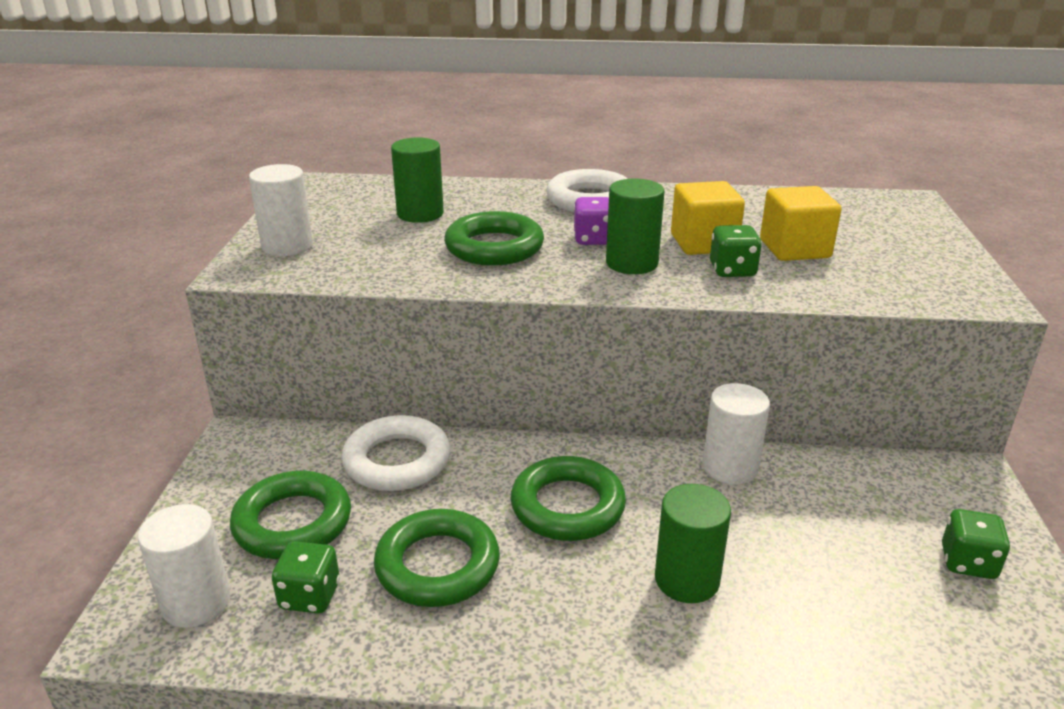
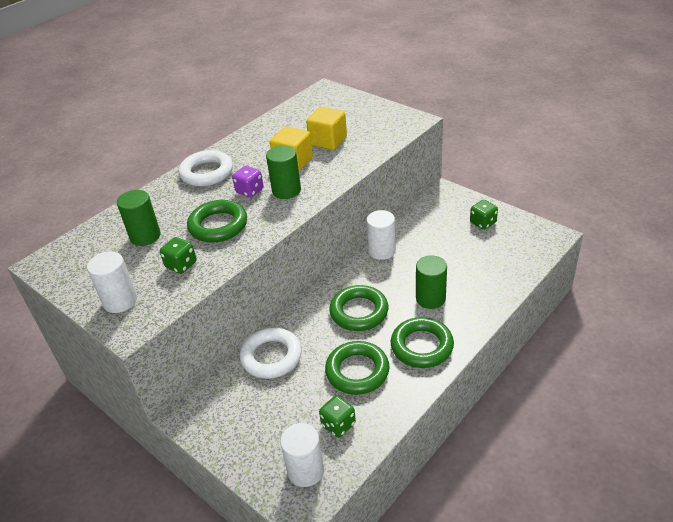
camera: 50 degrees left, 10 degrees up
(293, 522) = (280, 414): green ring -> green ring (421, 346)
(732, 270) = (326, 166): green dice -> green dice (181, 265)

